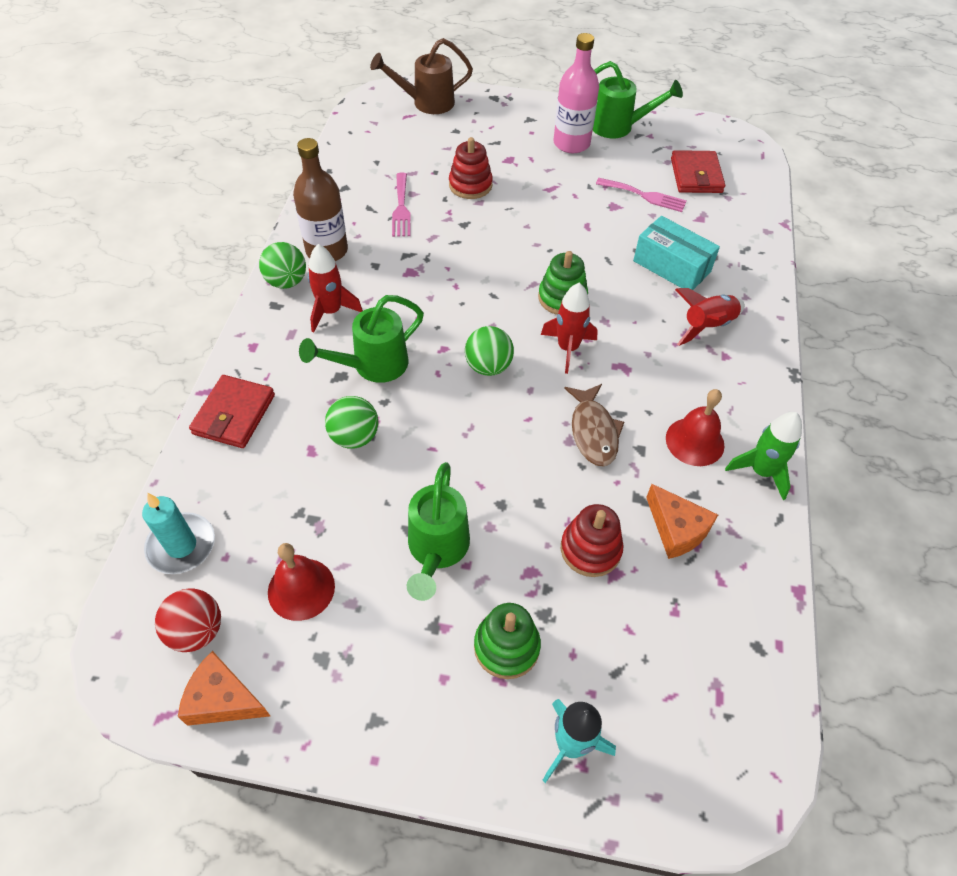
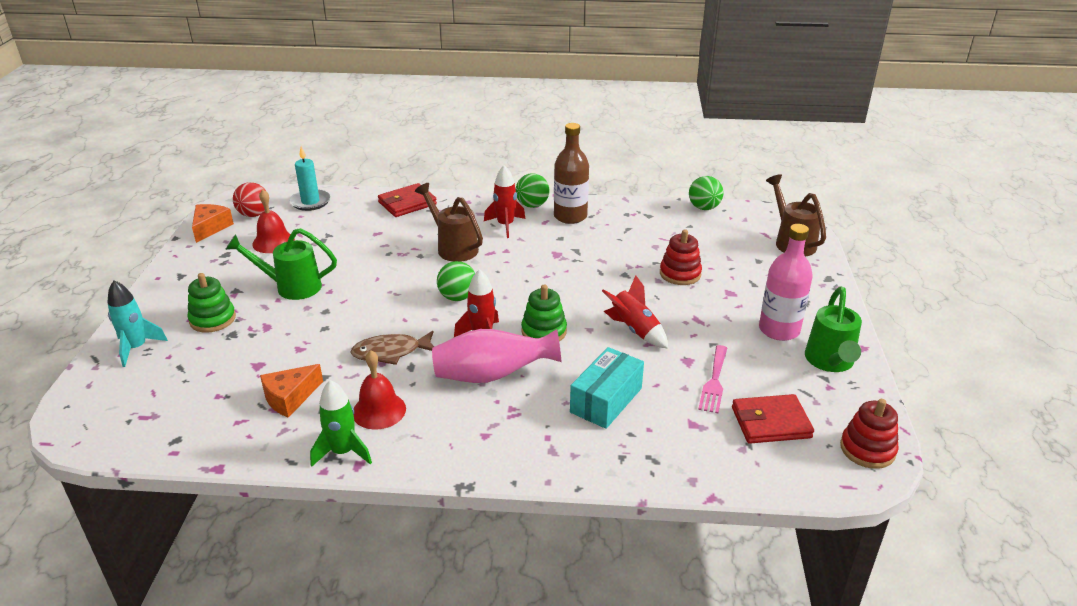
camera: 85 degrees right, 20 degrees down
(234, 414) = (407, 203): red wallet -> red wallet turned 45 degrees counterclockwise
(354, 437) = (388, 247): green ball -> green ball (704, 208)
(373, 366) = (453, 247): green watering can -> brown watering can
(401, 208) = (633, 242): pink fork -> none
(590, 549) = (280, 353): red stacking toy -> red stacking toy (867, 449)
(635, 344) = (492, 375): none -> pink vase
(707, 326) = (524, 423): red rocket -> red rocket (634, 329)

